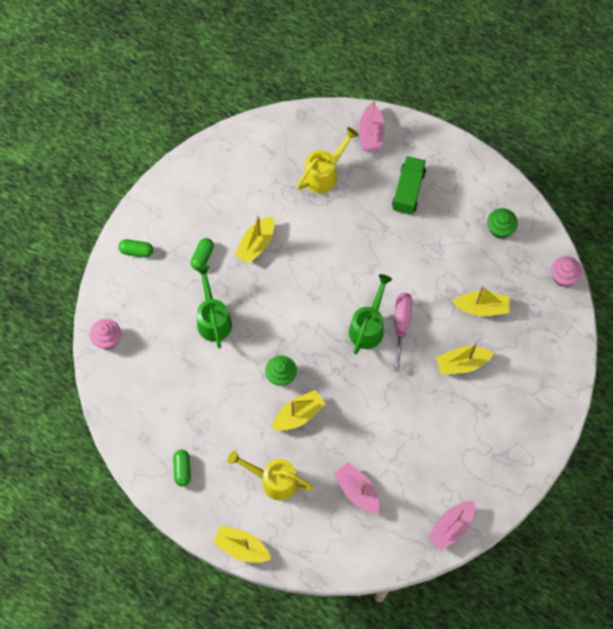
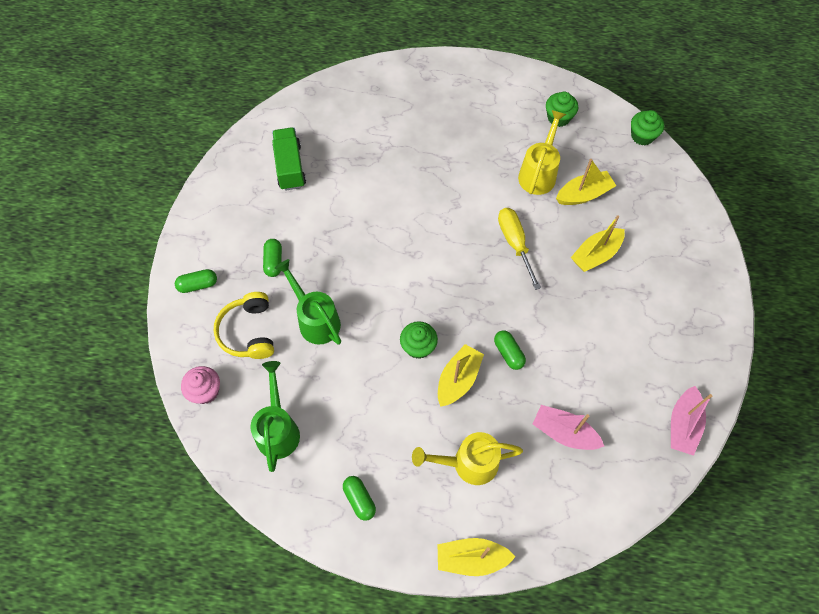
camera: 25 degrees left, 5 degrees down
(158, 306) = (249, 332): none -> yellow headphones
(256, 244) = (325, 226): yellow boat -> none
(324, 174) = (361, 134): yellow watering can -> yellow watering can (539, 173)
(348, 411) = (508, 353): none -> green capsule
(368, 327) = (483, 259): green watering can -> green watering can (278, 429)
(371, 134) = (388, 82): pink boat -> none
(401, 325) = (515, 243): pink screwdriver -> yellow screwdriver
(408, 191) = (452, 118): green truck -> green truck (290, 167)
(563, 276) = (642, 136): pink cupcake -> green cupcake

